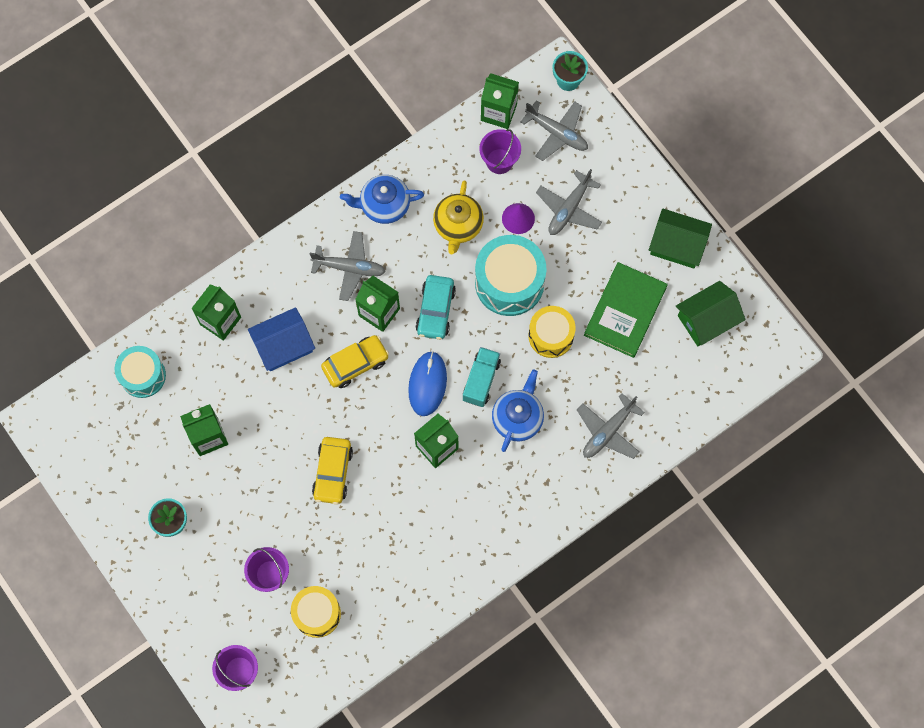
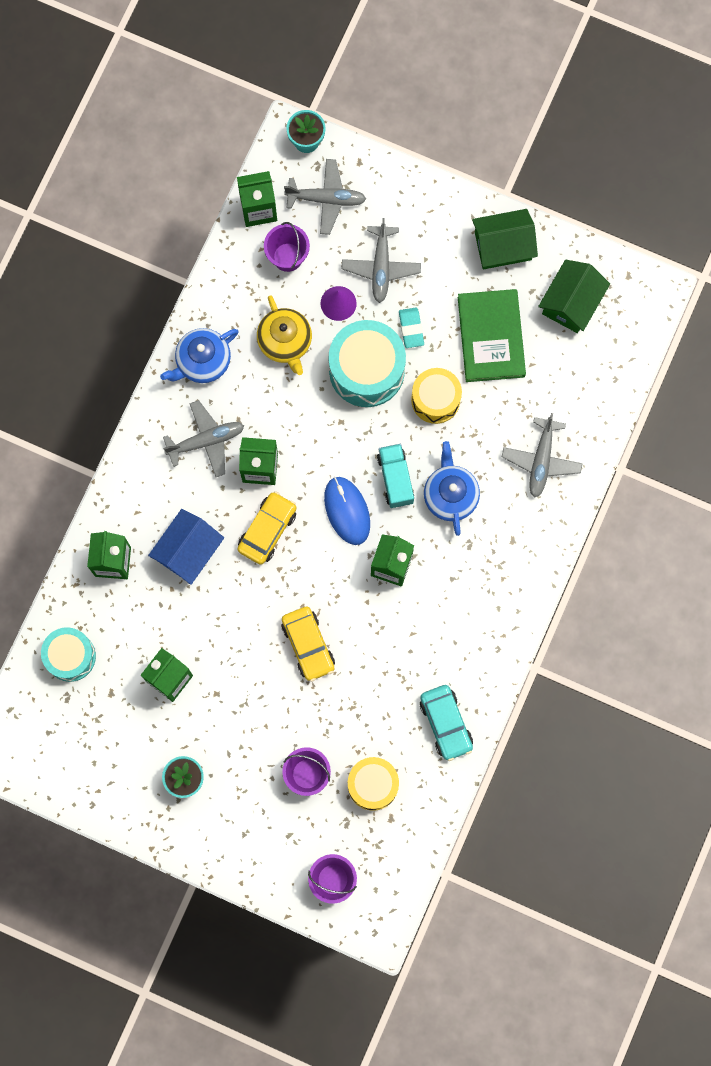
camera: 30 degrees left, 5 degrees up
(435, 310) = (313, 436): turquoise car -> turquoise car (446, 723)
(564, 269) = (411, 329): none -> turquoise eraser

